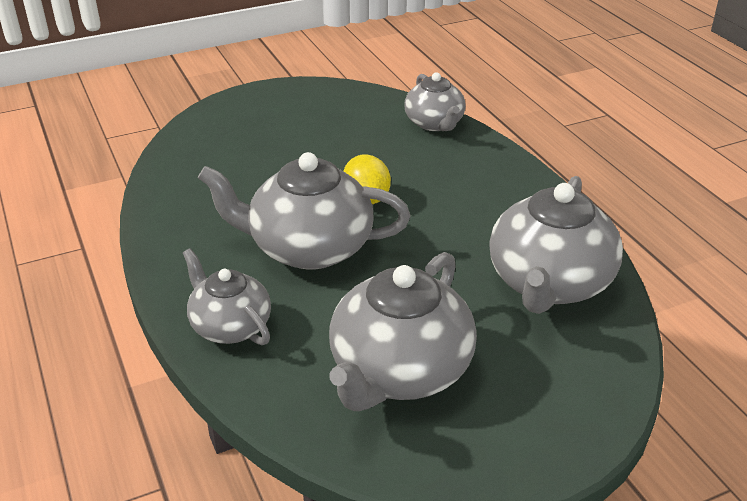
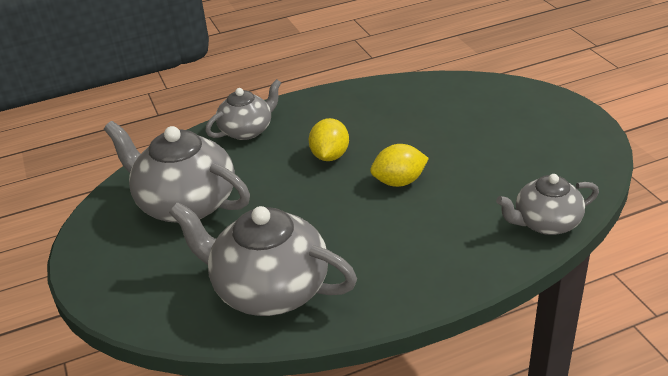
camera: 95 degrees right, 0 degrees up
(308, 248) = (330, 156): grey teapot -> yellow lemon

